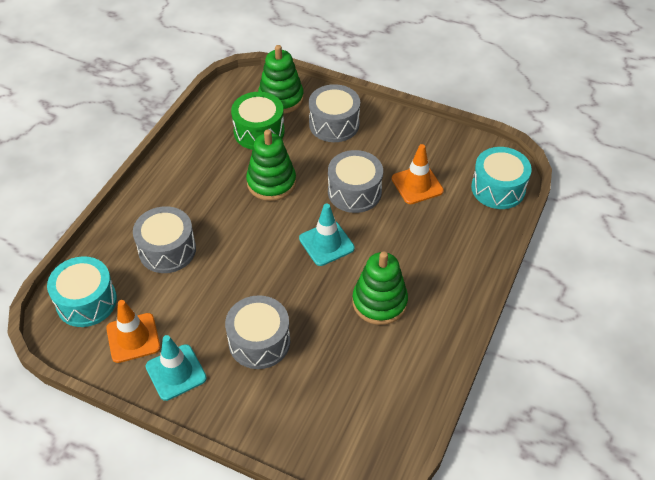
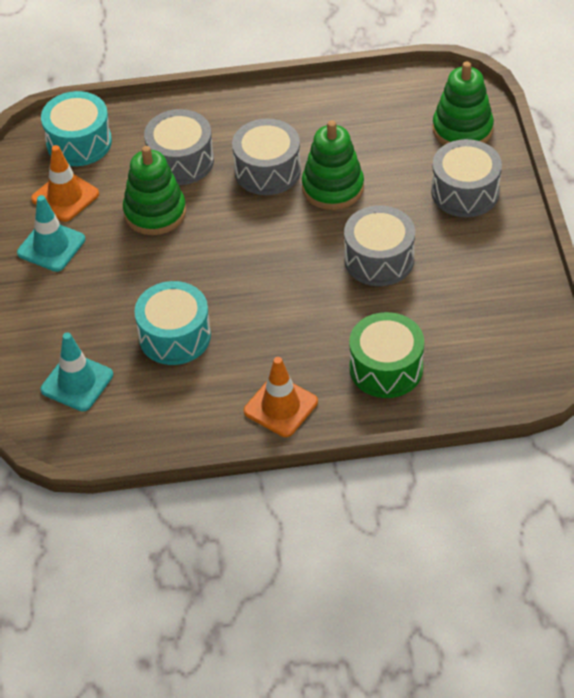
camera: 60 degrees right, 0 degrees up
(259, 131) = (396, 139): green drum -> green drum (386, 368)
(259, 341) = (128, 285): grey drum -> grey drum (267, 170)
(326, 243) = (288, 273): turquoise traffic cone -> turquoise traffic cone (77, 382)
(379, 302) = (247, 352): green stacking toy -> green stacking toy (155, 212)
(417, 185) = (437, 306): orange traffic cone -> orange traffic cone (280, 406)
(498, 188) = (496, 380): turquoise drum -> turquoise drum (174, 336)

